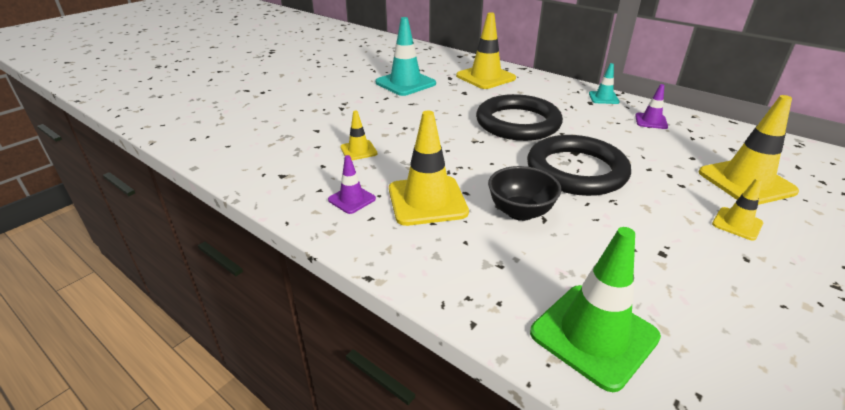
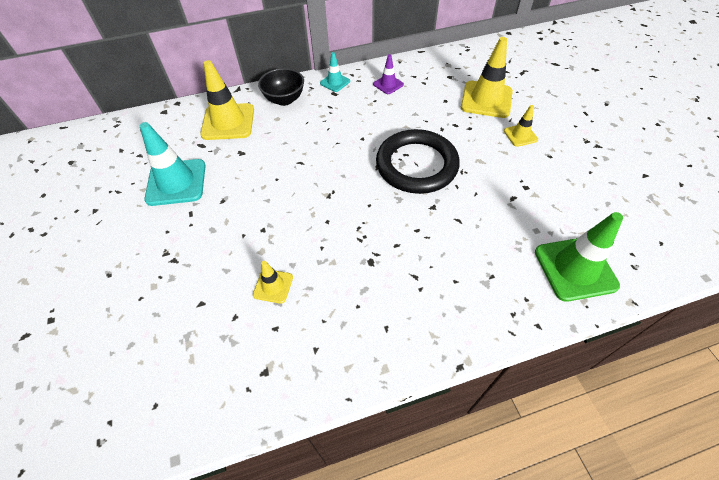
camera: 55 degrees left, 20 degrees up
(352, 199) = (350, 330): purple traffic cone -> none
(427, 201) = (390, 276): yellow traffic cone -> none
(518, 123) = (325, 152): black ring -> none
(520, 212) = (442, 228): black bowl -> black bowl (284, 99)

